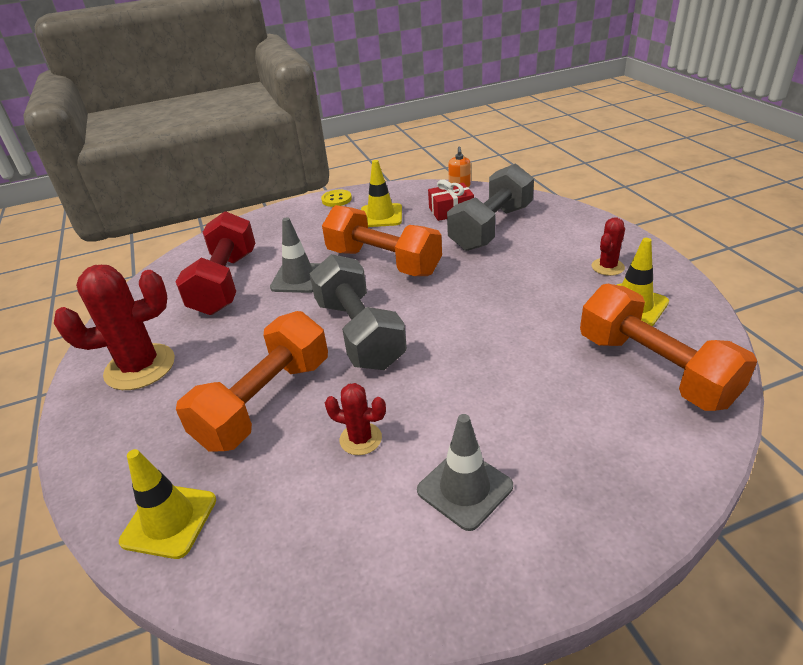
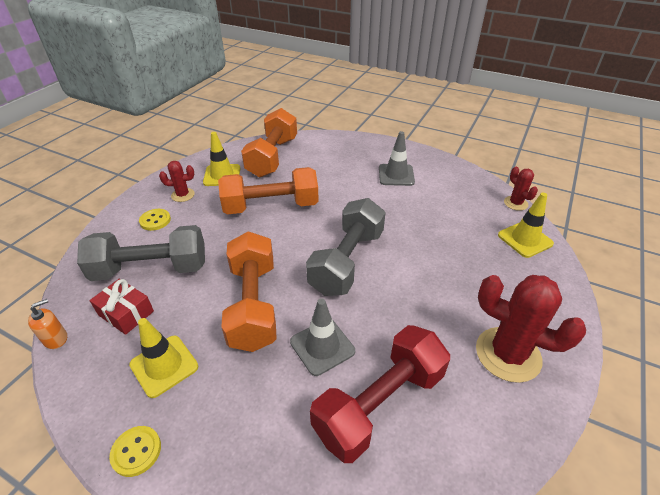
camera: 135 degrees left, 5 degrees up
(265, 402) = (440, 260): orange dumbbell -> orange dumbbell (271, 206)
(360, 439) = (412, 212): red cactus -> red cactus (515, 203)
(569, 242) = (155, 220): none -> yellow button

